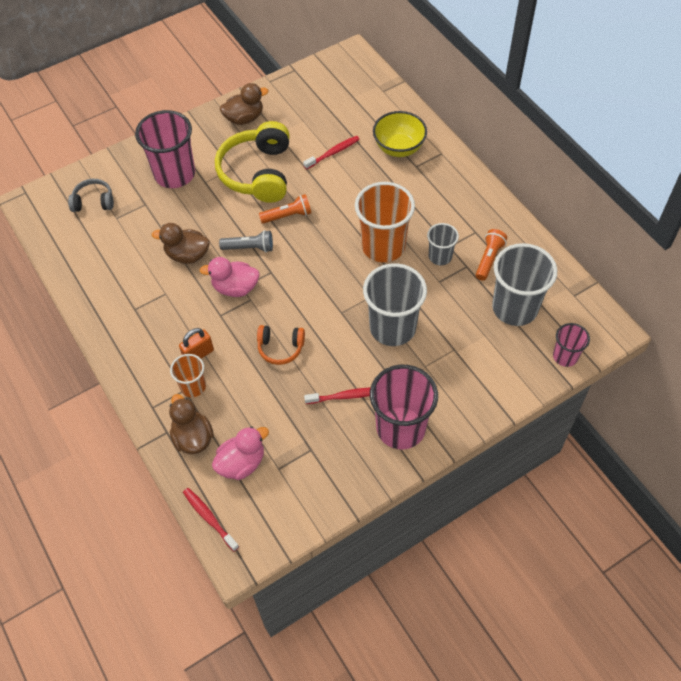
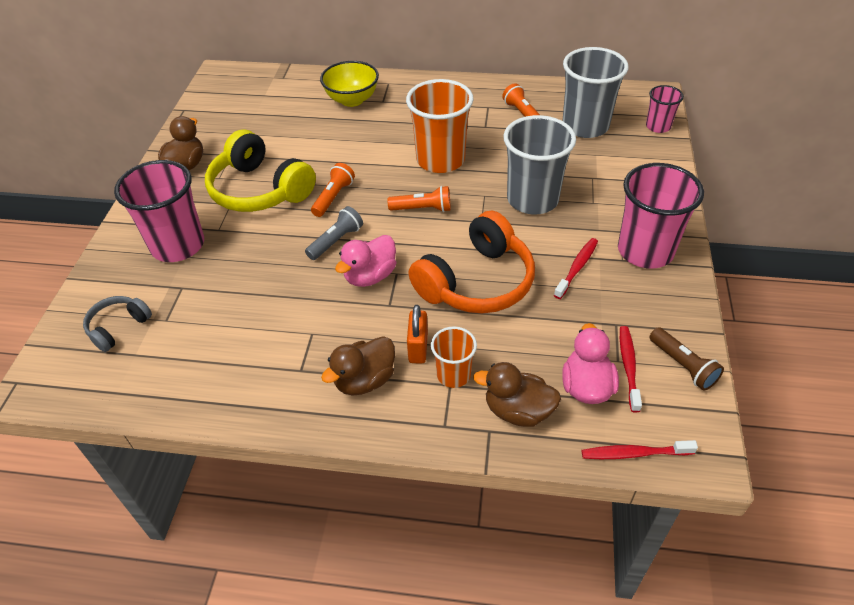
camera: 50 degrees left, 10 degrees down
(187, 255) = (287, 290): brown duck -> brown duck (364, 380)
(280, 348) = (477, 282): orange headphones -> orange headphones, size x1.97
(305, 508) = (682, 366): none -> brown flashlight
(322, 271) = (422, 209): none -> orange flashlight
(333, 153) = (304, 136): red toothbrush -> red toothbrush (628, 367)
(440, 256) = (490, 136): grey cup -> none

